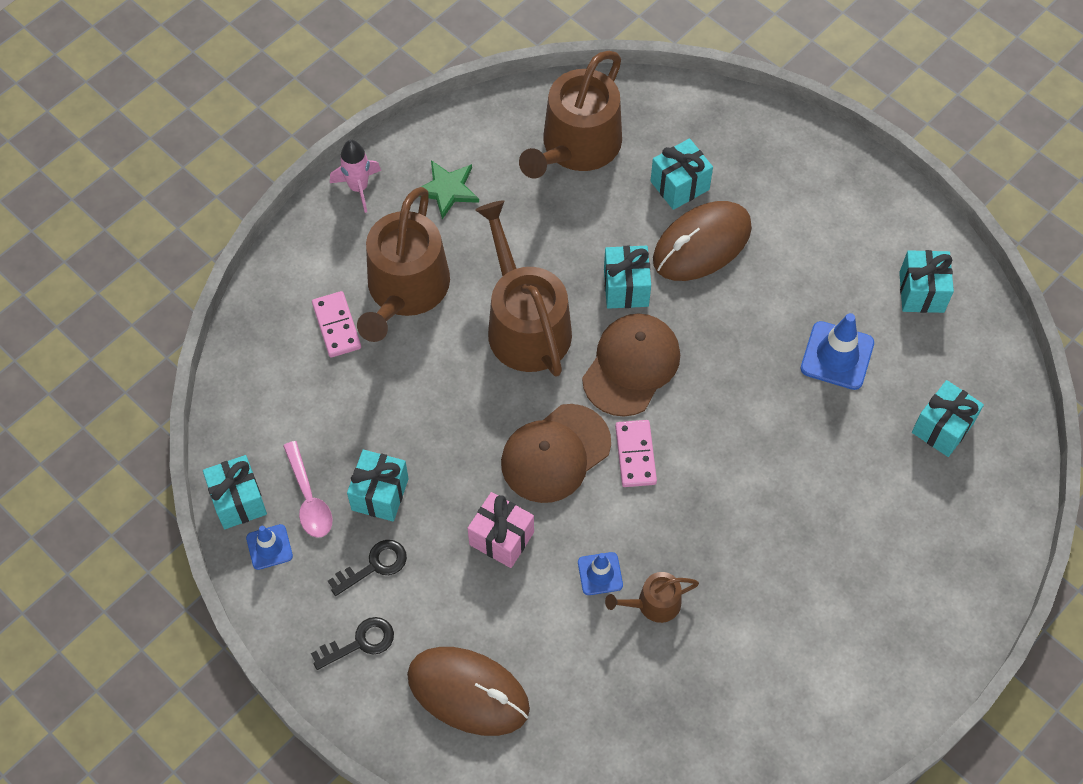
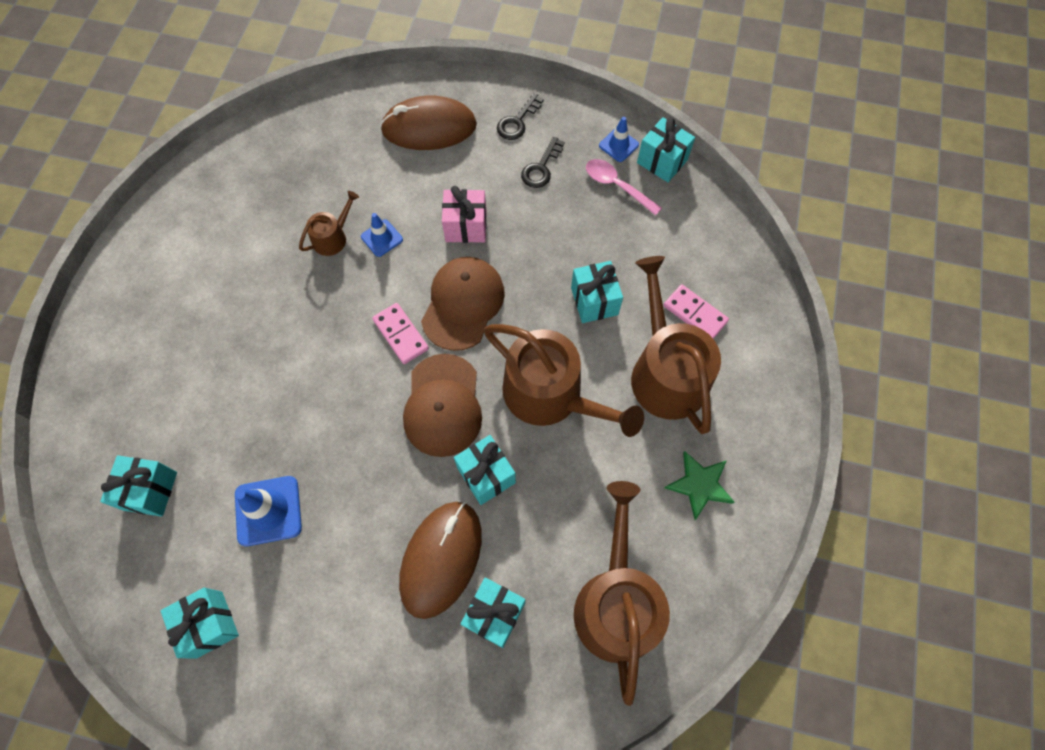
camera: 150 degrees right, 5 degrees up
(358, 188) = (774, 443): pink rocket -> none
(380, 494) = (570, 212): turquoise gift -> turquoise gift (594, 301)

